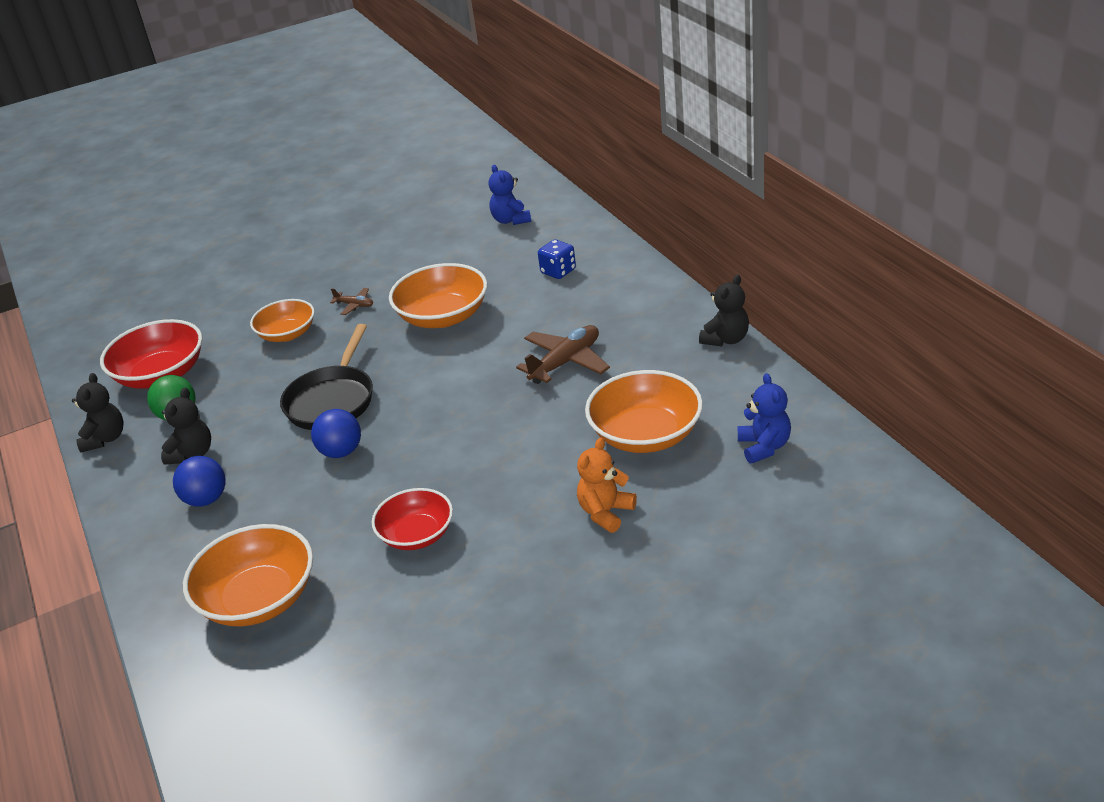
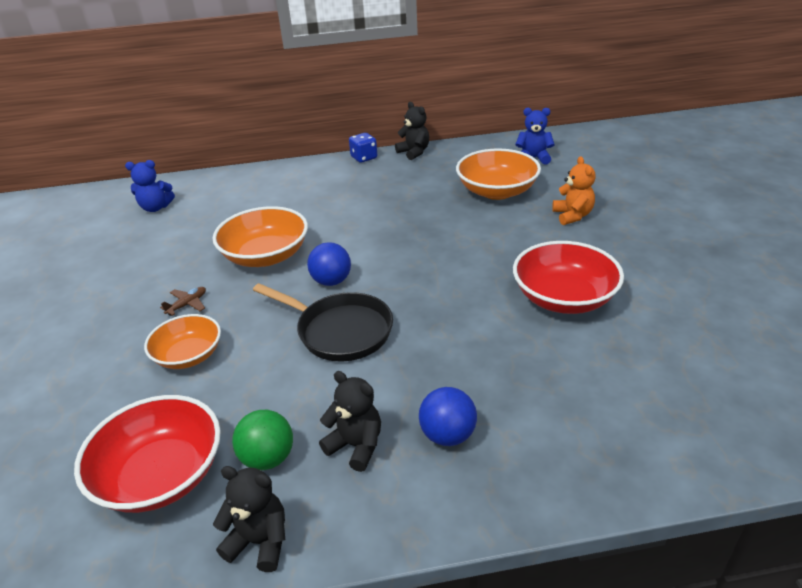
camera: 75 degrees left, 0 degrees up
(259, 599) = (620, 399): orange bowl -> none
(341, 452) = (426, 331): blue ball -> blue ball (331, 281)
(417, 534) = (564, 298): red bowl -> red bowl, size x1.52
(558, 271) = (262, 197): blue dice -> blue dice (364, 158)
(565, 362) = (388, 209): brown plane -> none
(605, 513) = (572, 216): orange teddy bear -> orange teddy bear turned 150 degrees counterclockwise

